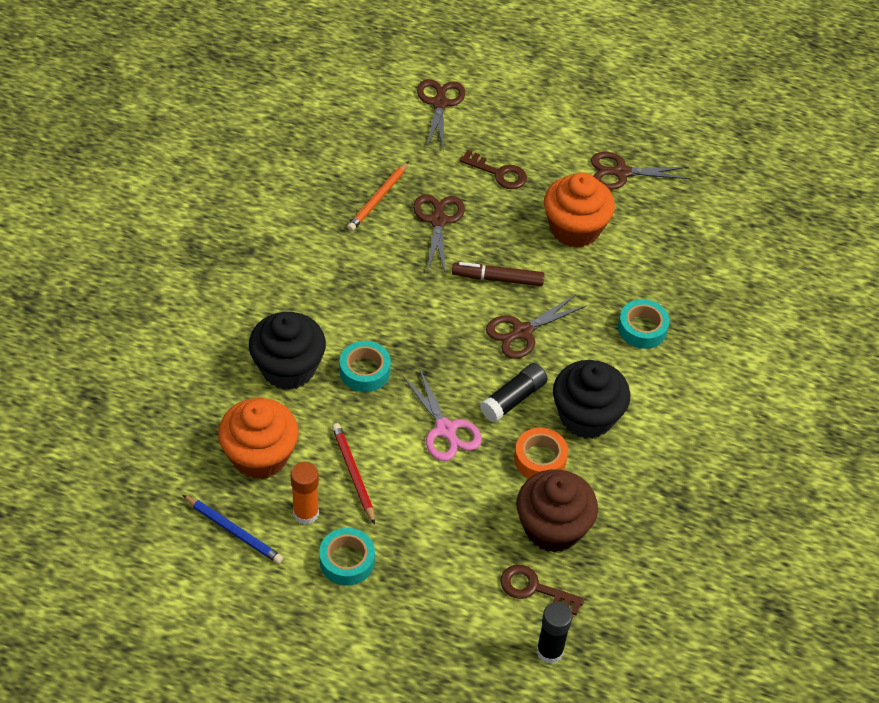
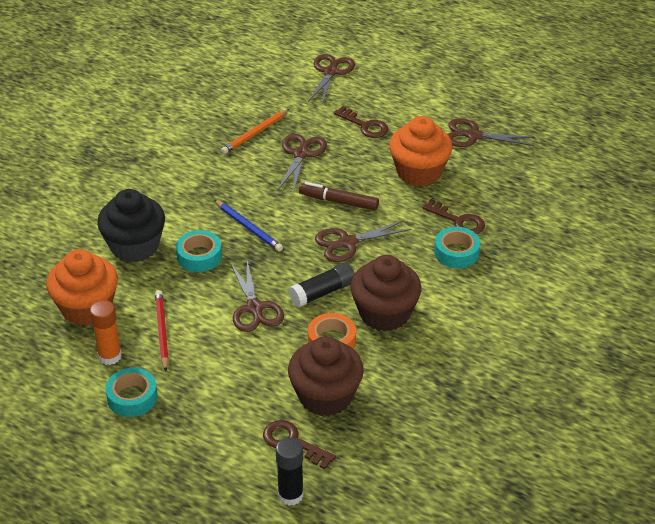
camera: 15 degrees right, 10 degrees down
(234, 531) = (43, 361): blue pencil -> blue pencil (248, 227)
(445, 429) = (254, 308): pink scissors -> brown scissors
(586, 416) = (384, 313): black cupcake -> brown cupcake
(633, 287) = (458, 221): none -> brown key

